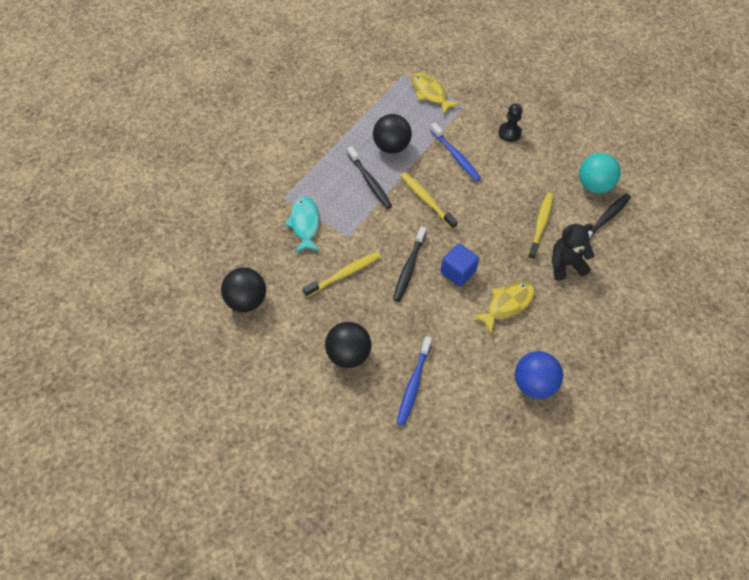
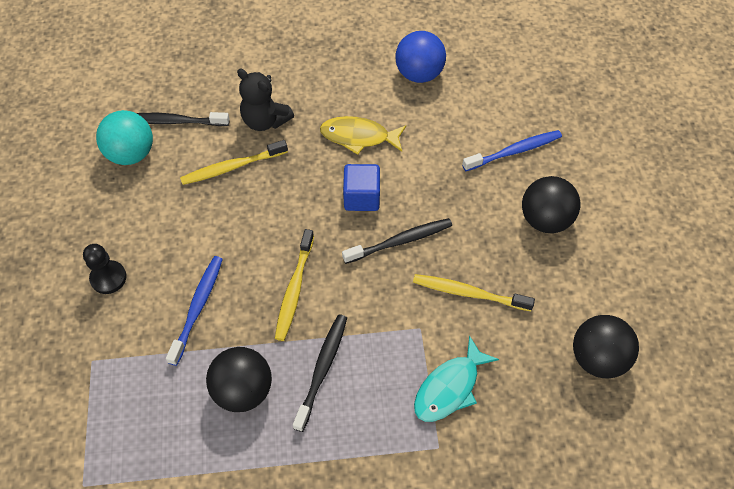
camera: 130 degrees left, 0 degrees up
(430, 93) = (102, 418): yellow fish -> none

